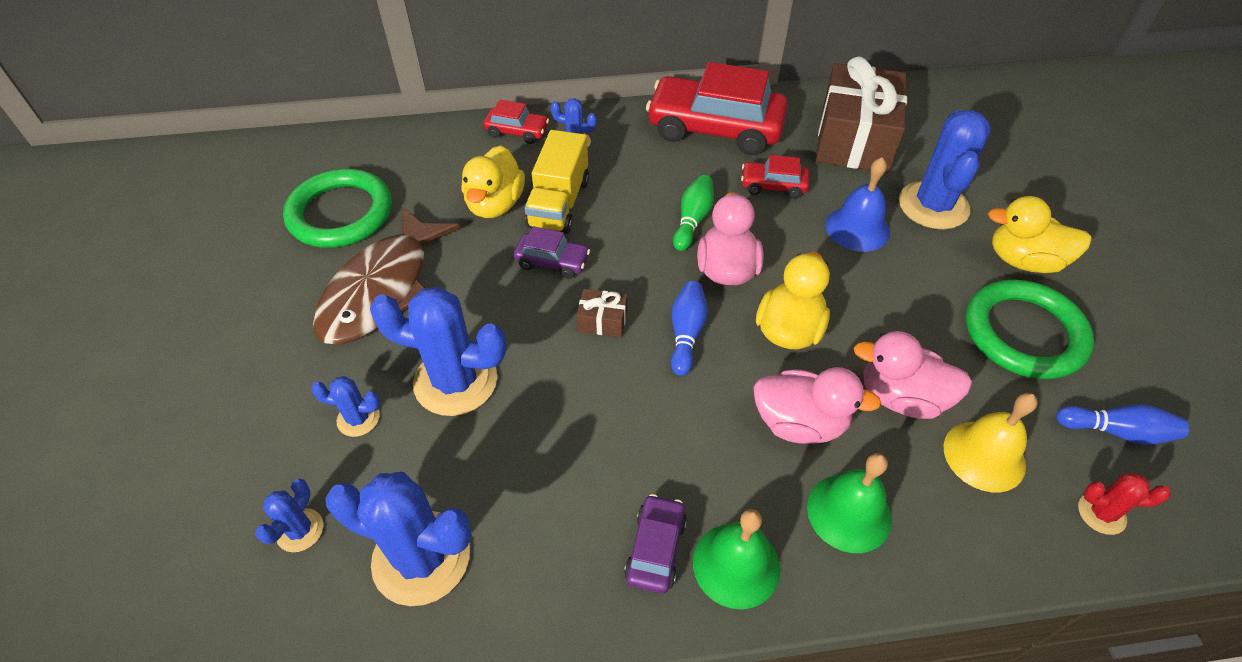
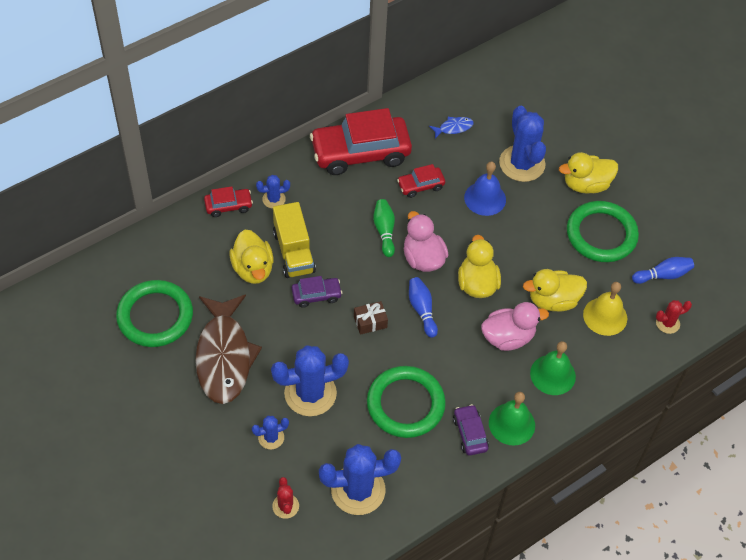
camera: 30 degrees left, 5 degrees up
(300, 530) = (285, 506): blue cactus -> red cactus
(581, 455) = (405, 404): none -> green ring
(854, 139) = (453, 128): brown gift -> blue fish
(901, 397) = (553, 300): pink duck -> yellow duck

